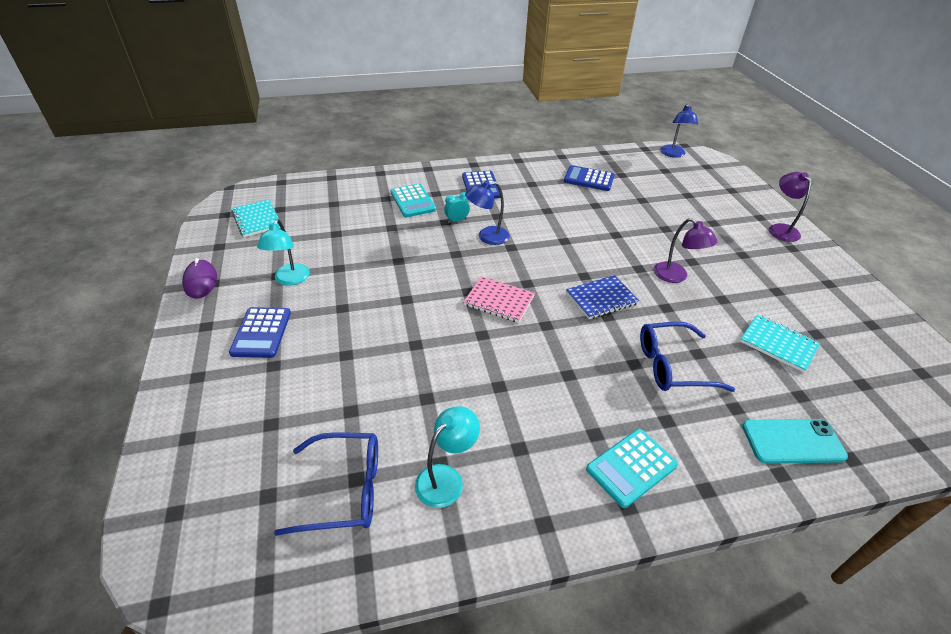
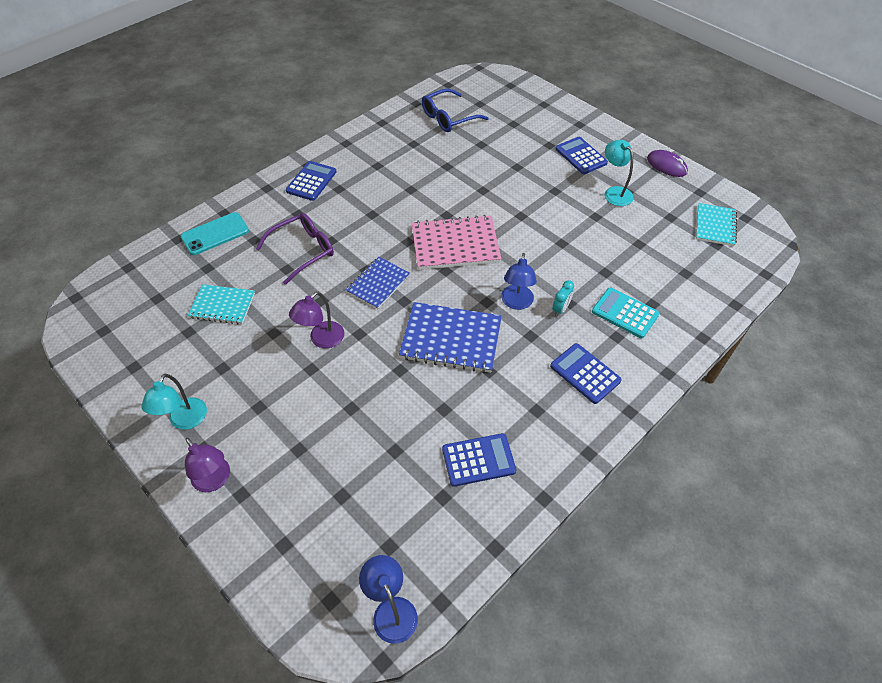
camera: 150 degrees right, 10 degrees up
(257, 219) = (715, 226): turquoise notebook -> turquoise notebook turned 75 degrees clockwise
(446, 478) = (405, 139): turquoise lamp -> turquoise lamp (185, 421)
(487, 237) = (516, 303): blue lamp -> blue lamp turned 150 degrees clockwise
(499, 301) = (455, 245): pink notebook -> pink notebook, size x1.59
(561, 236) = (451, 339): none -> blue notebook
(631, 467) = (311, 181): turquoise calculator -> blue calculator
(672, 366) = (303, 251): blue glasses -> purple glasses
(676, 276) = (322, 340): purple lamp -> purple lamp turned 75 degrees counterclockwise

